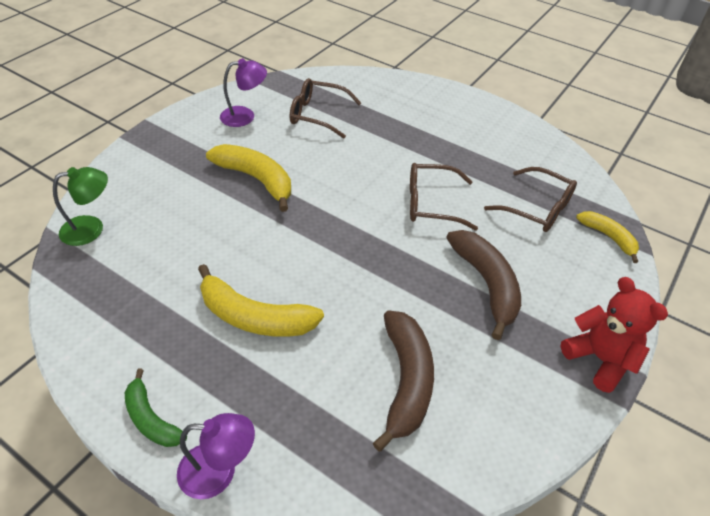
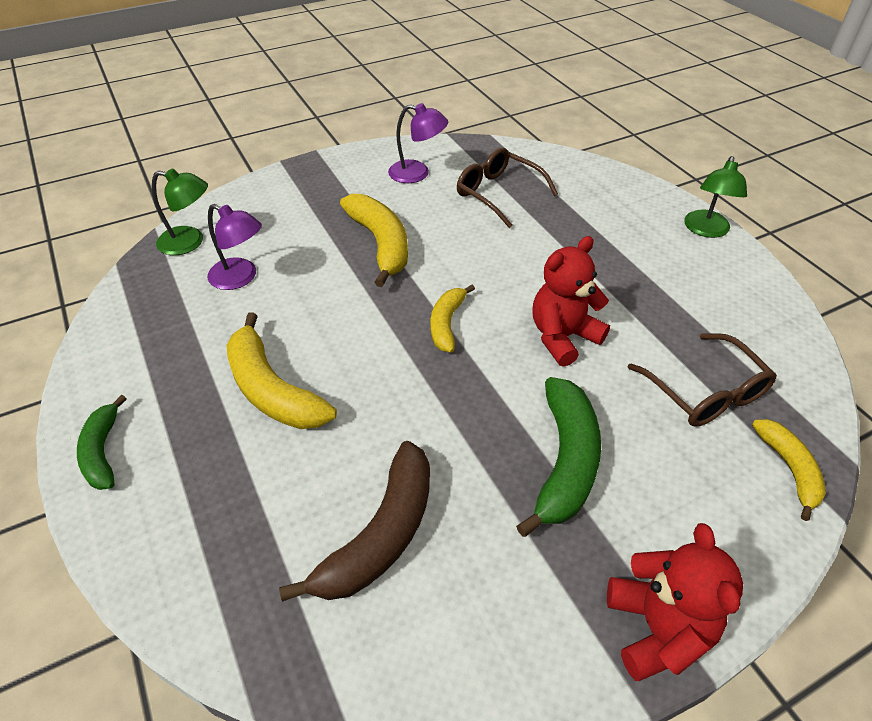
camera: 30 degrees right, 0 degrees up
(219, 471) = (121, 537): purple lamp -> purple lamp (240, 278)
(348, 222) = (447, 324): none -> yellow banana
(431, 204) = (563, 337): brown glasses -> red teddy bear
(472, 102) = (706, 230): none -> green lamp
(486, 284) = (564, 461): brown banana -> green banana

